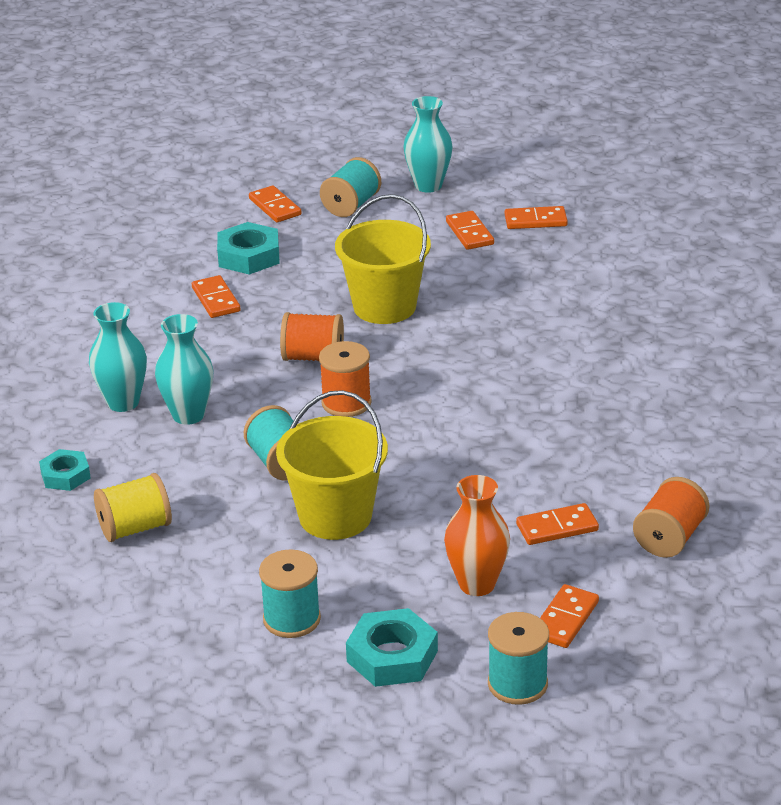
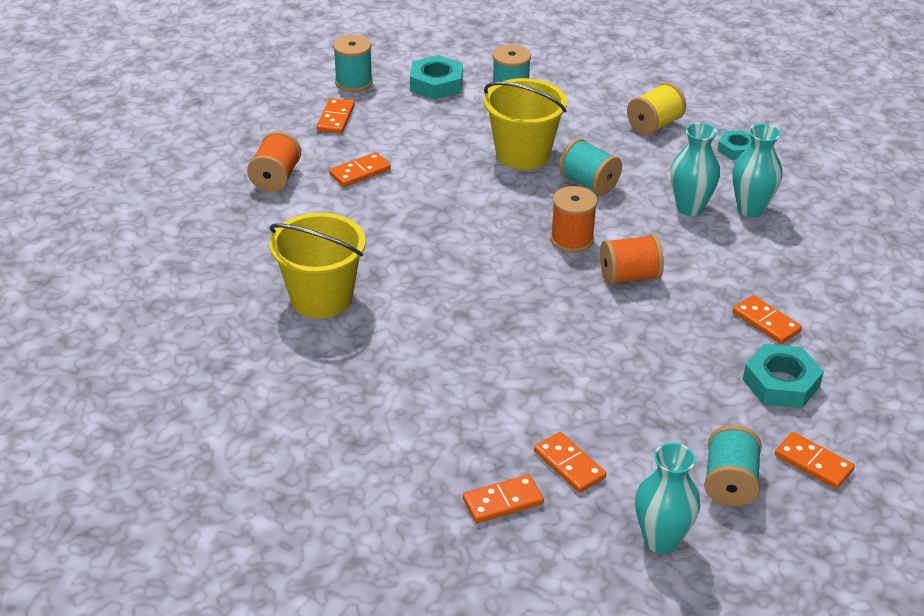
camera: 160 degrees right, 5 degrees up
(384, 307) = (601, 344): yellow bucket -> yellow bucket (321, 298)
(477, 584) = (402, 129): orange vase -> none

